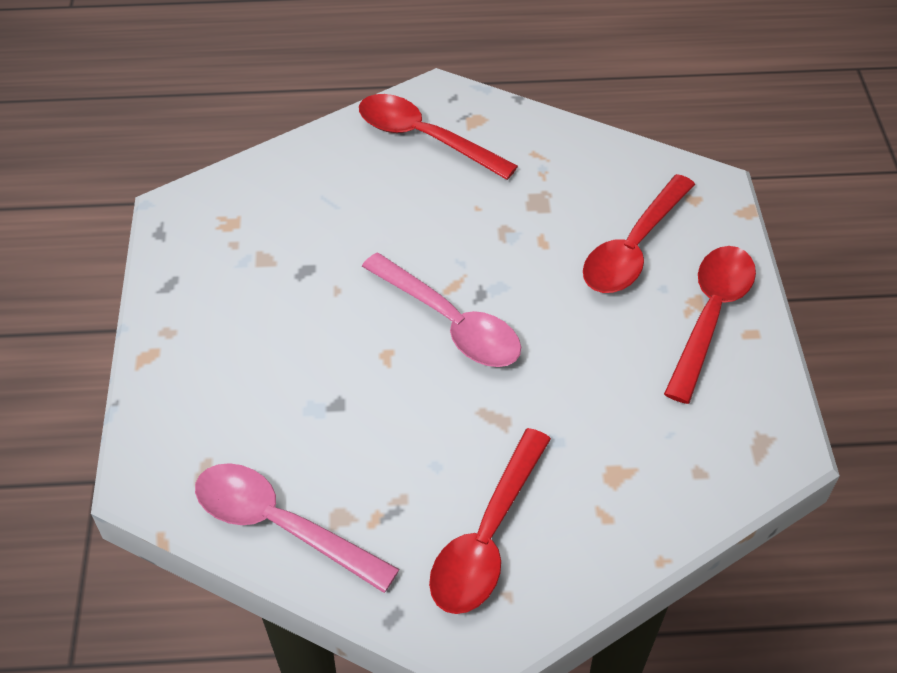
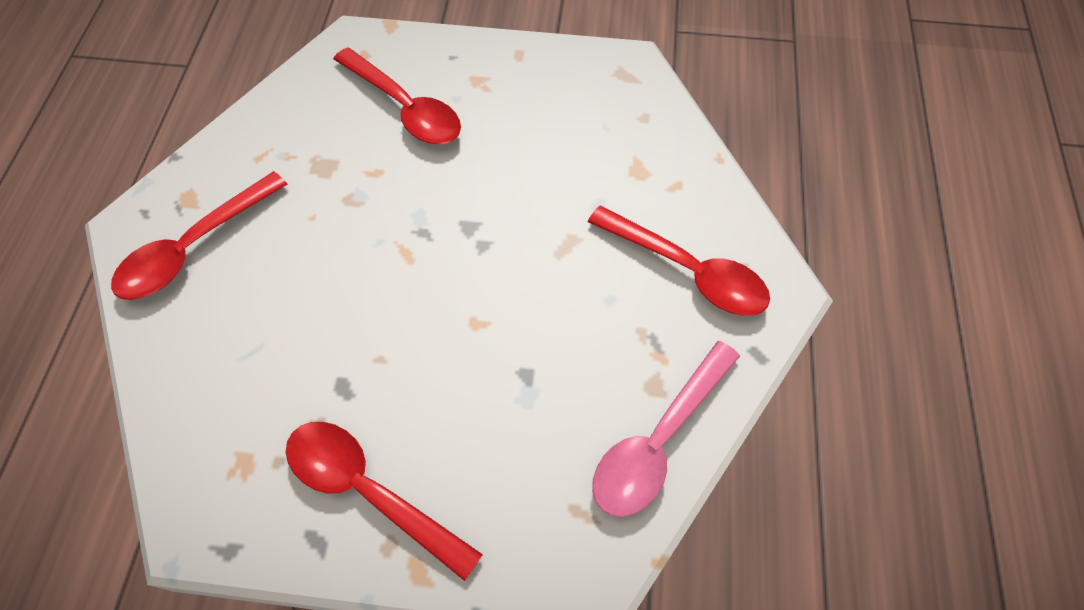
camera: 80 degrees left, 10 degrees up
(450, 322) = (451, 262): pink spoon -> none
(710, 316) = (495, 74): red spoon -> red spoon (370, 491)

